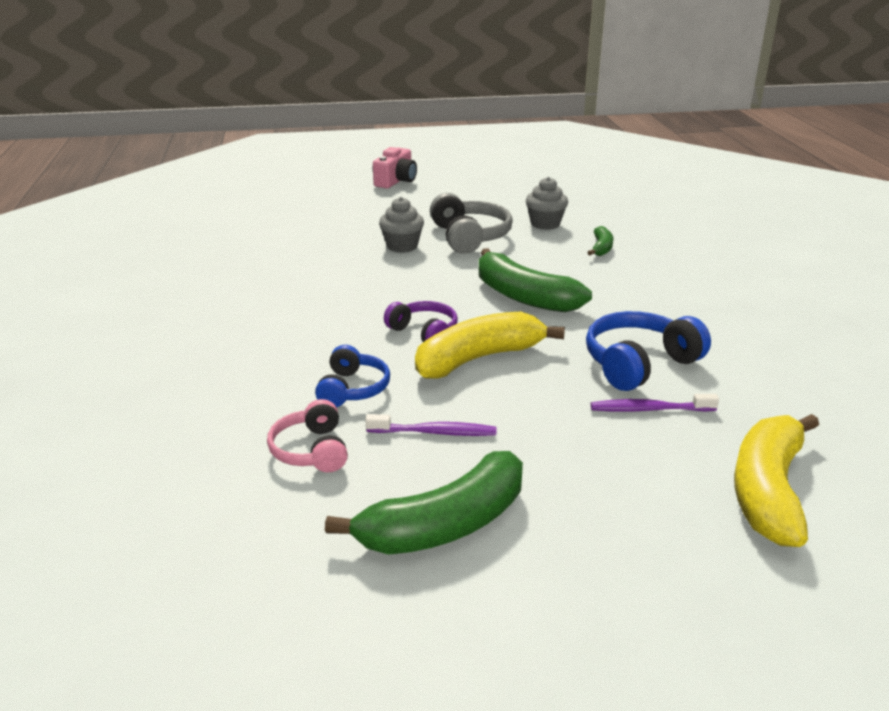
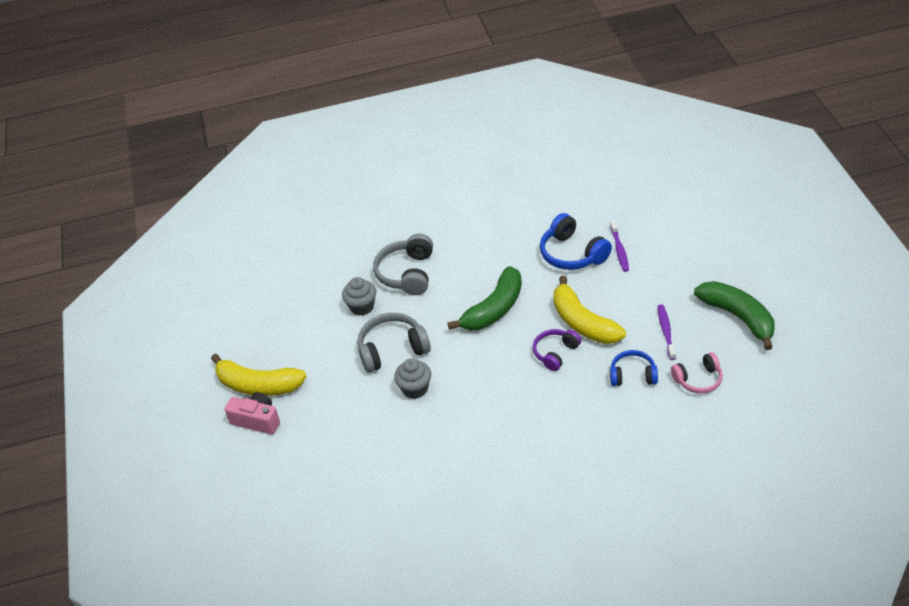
camera: 90 degrees left, 15 degrees up
(601, 248) = (407, 273): green banana -> grey headphones
(768, 490) = (676, 213): yellow banana -> yellow banana (258, 385)

